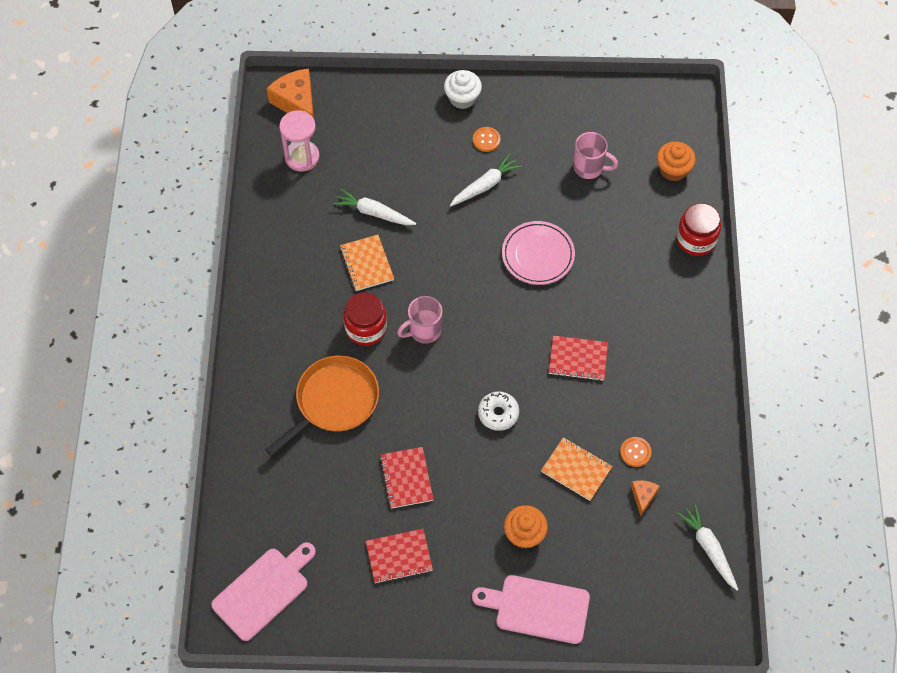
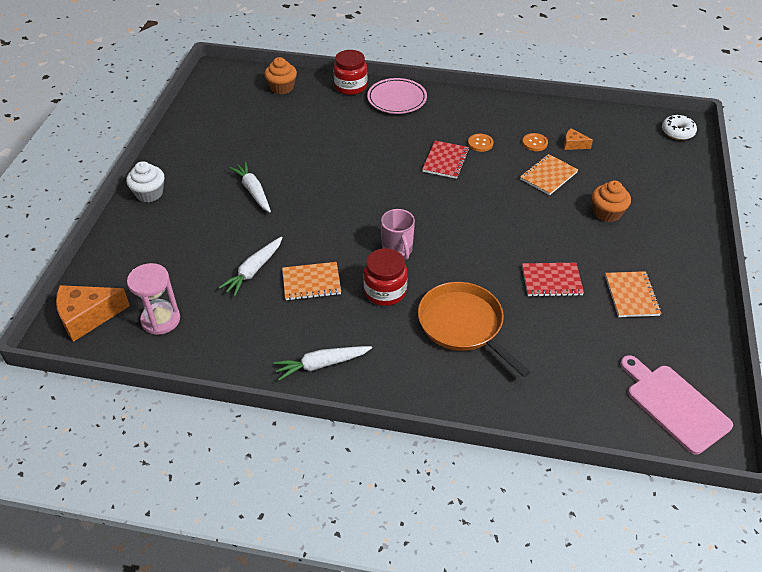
camera: 80 degrees left, 15 degrees down
(399, 556) = (631, 295): red notebook -> orange notebook
(486, 140) = (204, 184): orange button -> orange button (480, 143)
(498, 414) = (491, 213): white donut -> white donut (677, 132)
(537, 608) = (674, 214): pink cutting board -> none
(538, 255) = (338, 169): pink plate -> pink plate (397, 99)
(589, 168) = (261, 129): pink mug -> none
(708, 548) = (617, 120): white carrot -> white carrot (322, 364)

